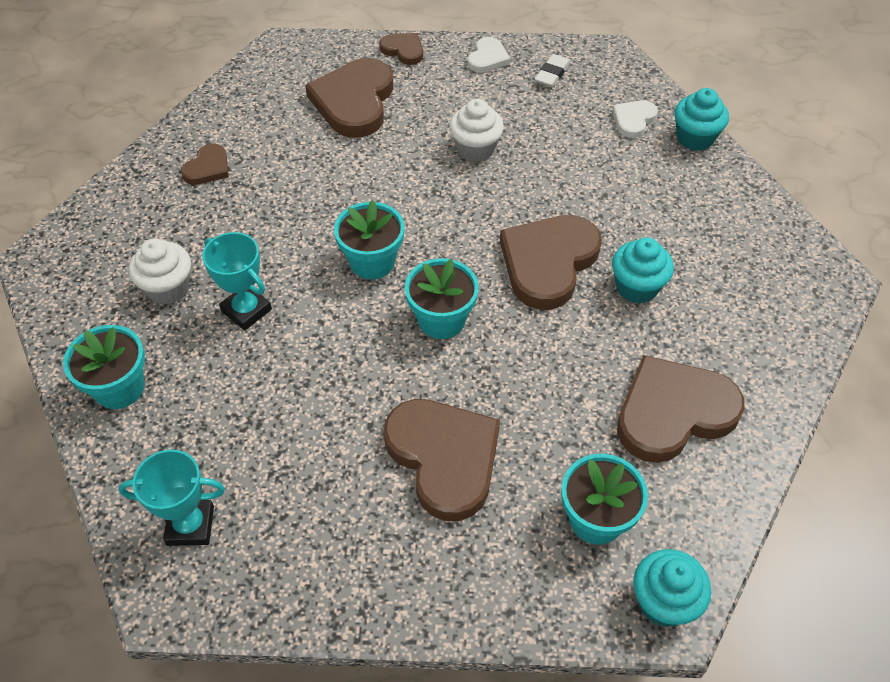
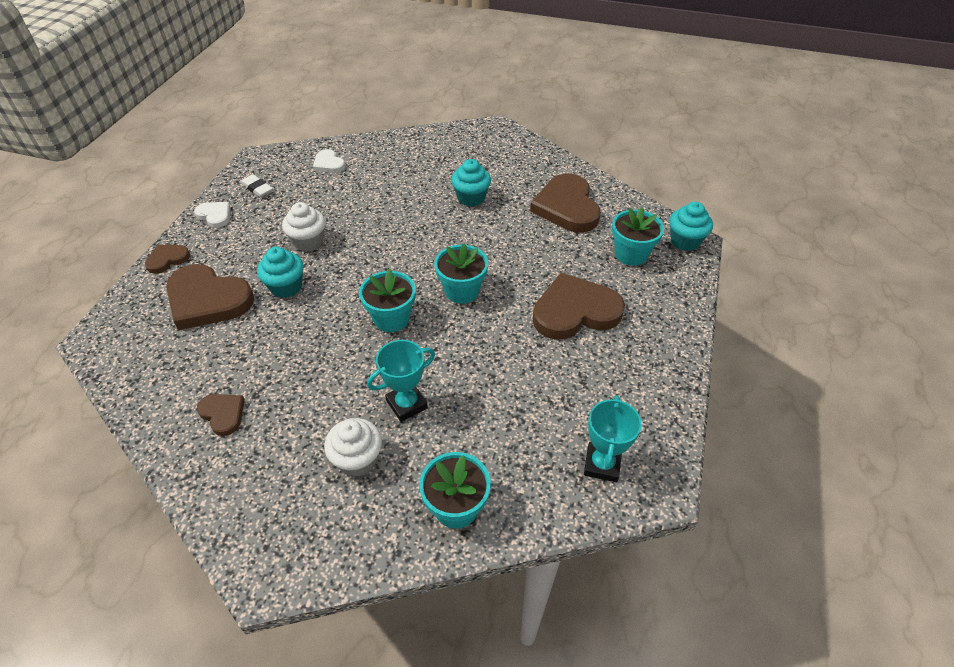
camera: 75 degrees left, 5 degrees down
(548, 263) = (434, 230): brown heart -> none
(695, 138) = (361, 144): turquoise cupcake -> turquoise cupcake (286, 287)

